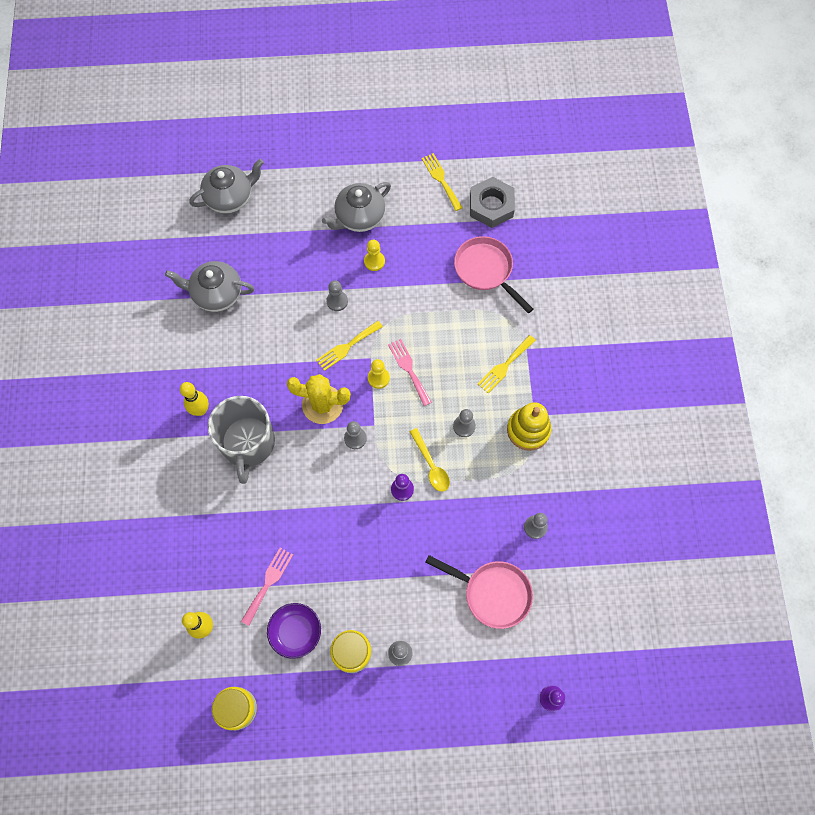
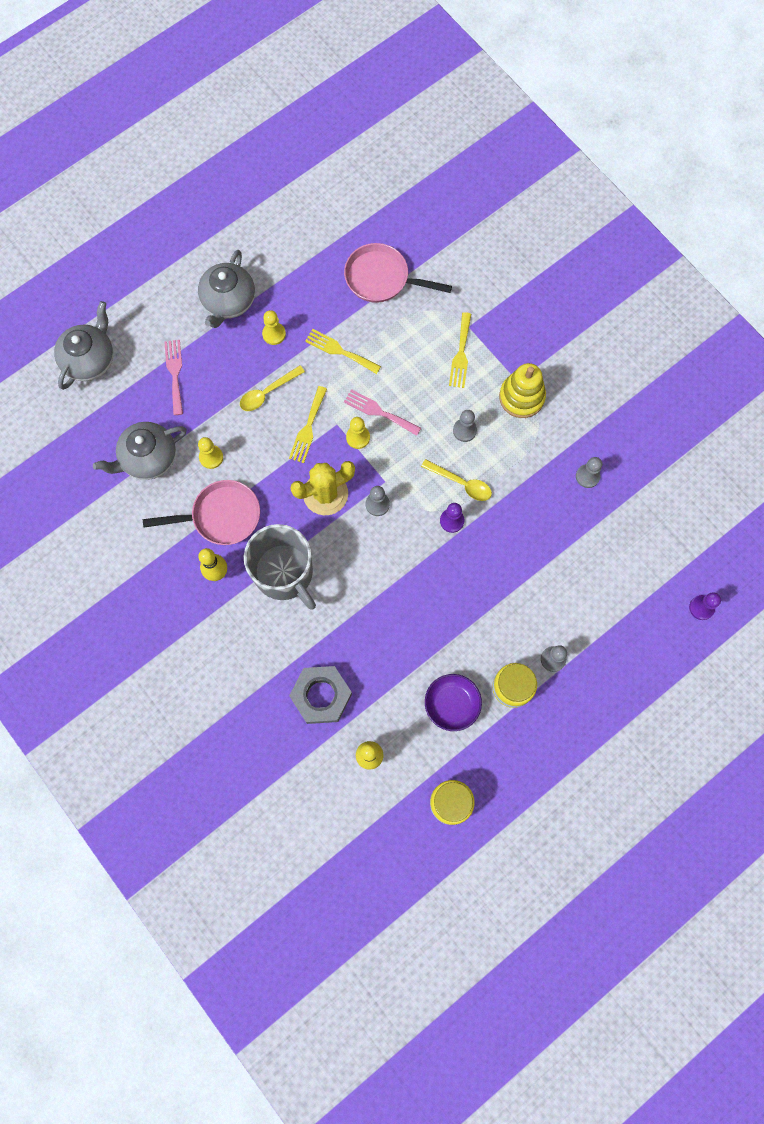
camera: 35 degrees left, 5 degrees up
(261, 322) = (211, 457): none -> yellow pawn
(268, 583) = (396, 680): pink fork -> pink fork (175, 373)
(337, 301) = (267, 392): grey pawn -> yellow spoon
(441, 179) = (278, 219): yellow fork -> yellow fork (339, 351)
(491, 206) = (342, 215): grey nut -> grey nut (321, 696)
(493, 593) = (592, 556): pink pan -> pink pan (221, 516)

